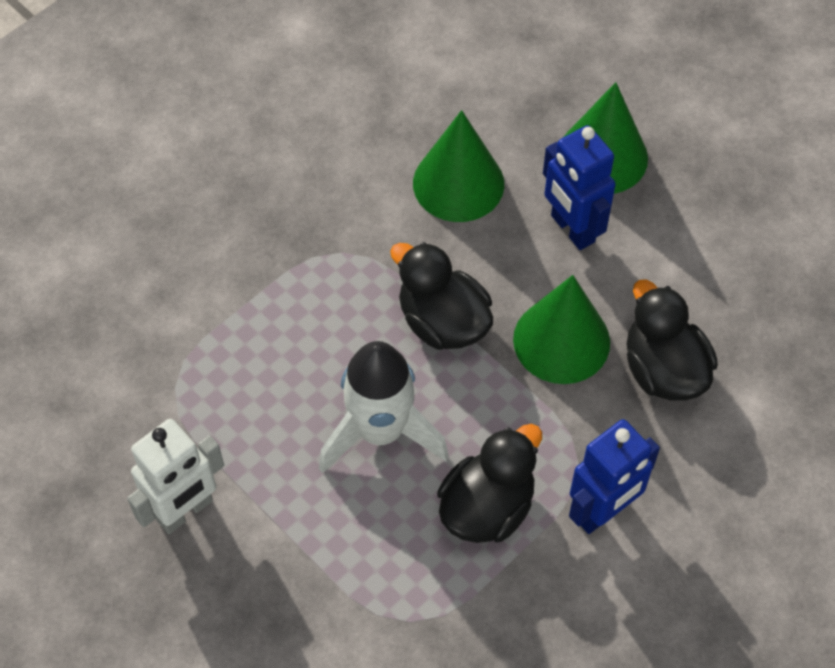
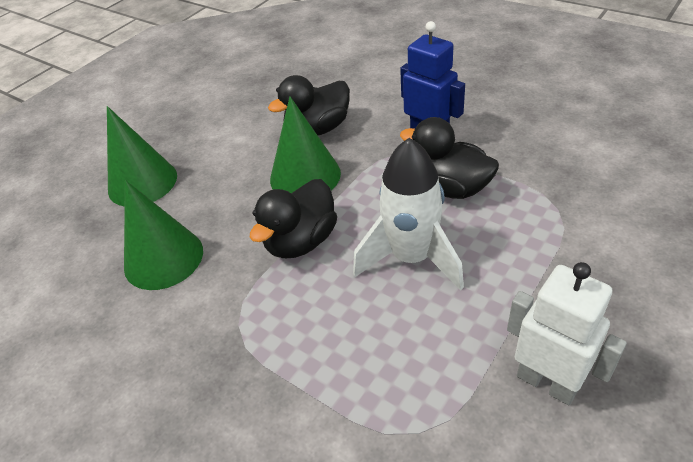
camera: 95 degrees left, 15 degrees down
(572, 229) = (208, 187): blue robot -> none

